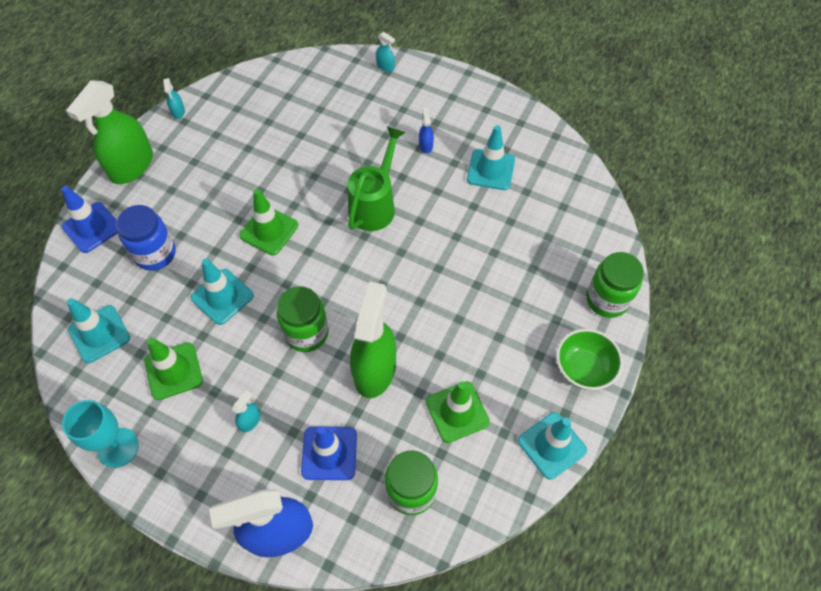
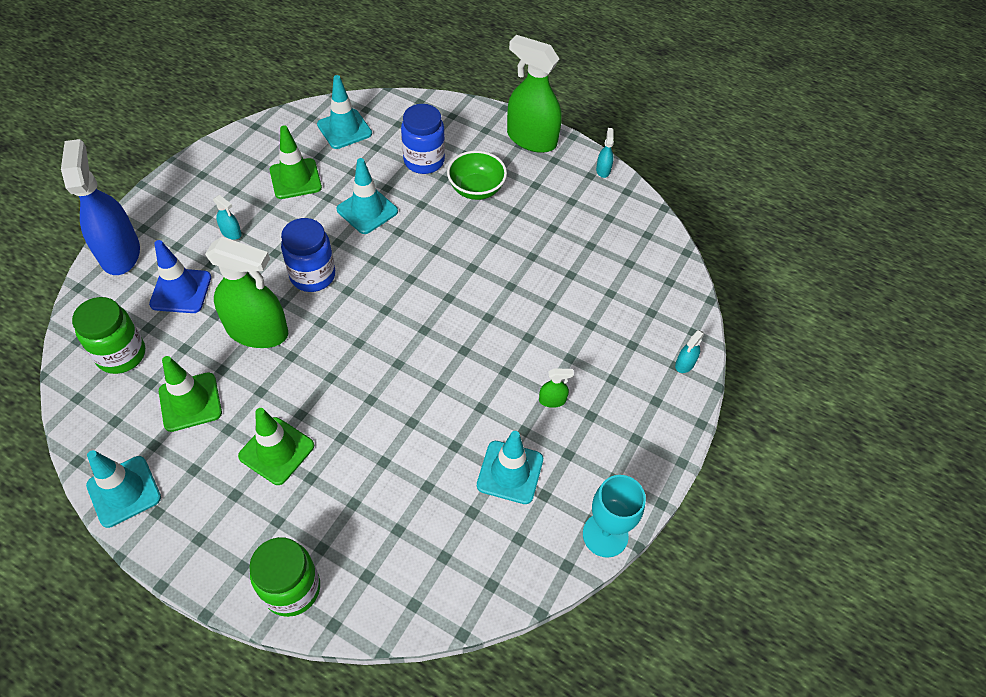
camera: 90 degrees right, 5 degrees down
(92, 227) = (459, 117): blue traffic cone -> none
(118, 447) = (233, 147): turquoise goblet -> turquoise goblet (605, 535)
(178, 111) = (603, 170): turquoise spray bottle -> turquoise spray bottle turned 105 degrees clockwise
(269, 230) = (441, 246): green traffic cone -> green traffic cone (276, 451)
(306, 333) = (313, 275): green jar -> blue jar
(375, 205) = (465, 341): green watering can -> none
(425, 145) = (552, 400): blue spray bottle -> green spray bottle
(583, 368) = (205, 542): green bowl -> green bowl (476, 189)

